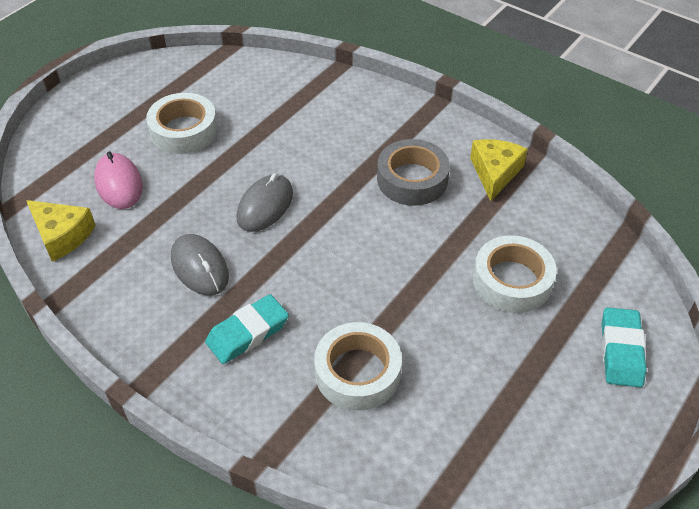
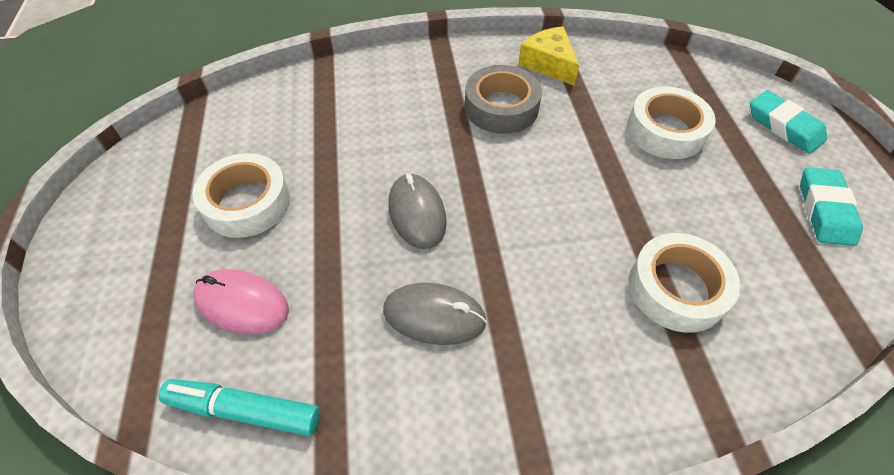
camera: 45 degrees left, 5 degrees up
(62, 235) = (245, 410): yellow cheese -> turquoise marker
(247, 333) = (556, 337): turquoise eraser -> turquoise eraser (824, 210)

